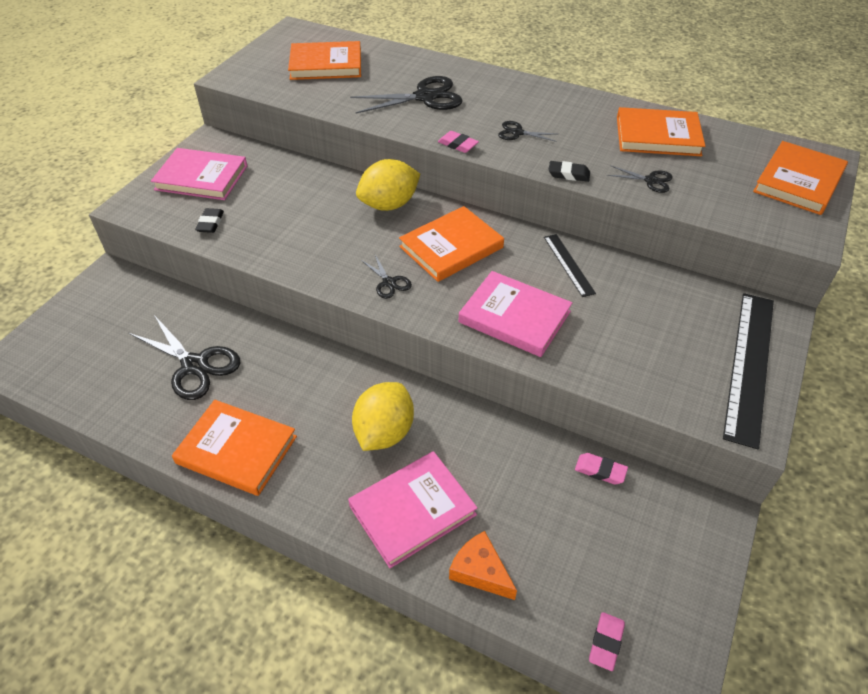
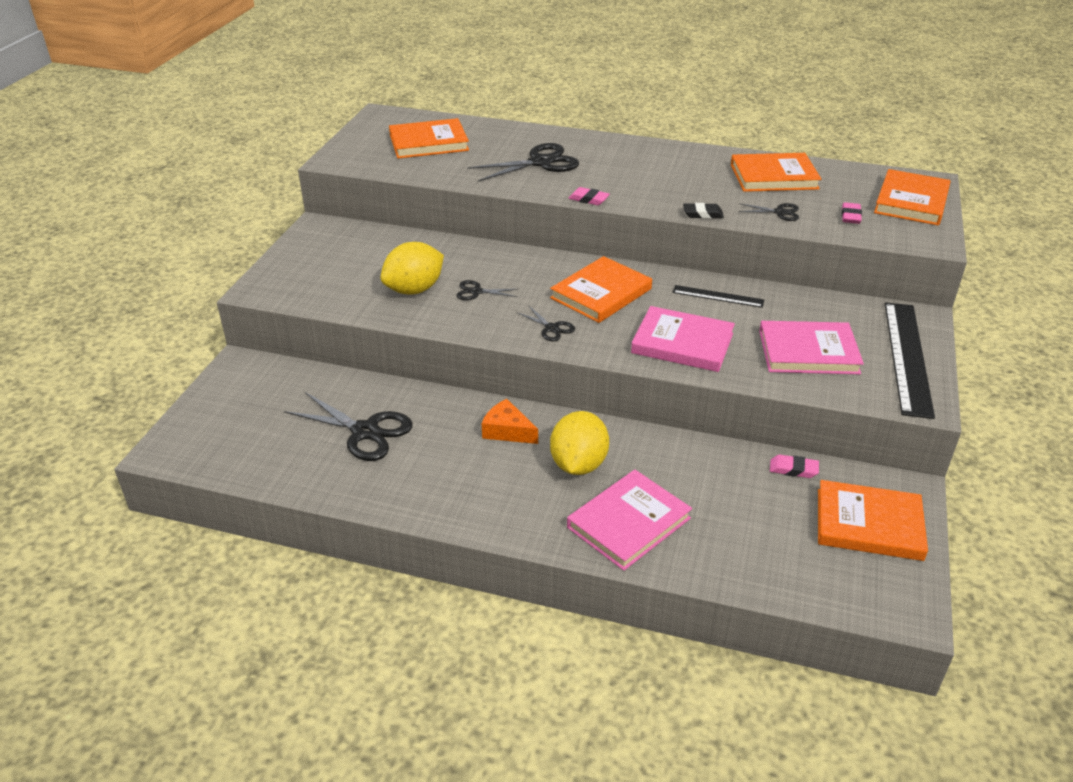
camera: 10 degrees left, 10 degrees down
(201, 178) = (323, 259): pink book -> pink book (808, 352)
(210, 223) = (350, 297): black eraser -> none
(236, 450) = (437, 496): orange book -> orange book (869, 524)
(389, 205) = (526, 264): yellow lemon -> yellow lemon (414, 289)
(480, 571) = (709, 561): orange cheese -> orange cheese (507, 431)
(517, 133) = (642, 185): black scissors -> black scissors (476, 291)
(568, 264) = (718, 296): black ruler -> black ruler turned 45 degrees counterclockwise
(606, 642) = (841, 598): pink eraser -> pink eraser (850, 216)

